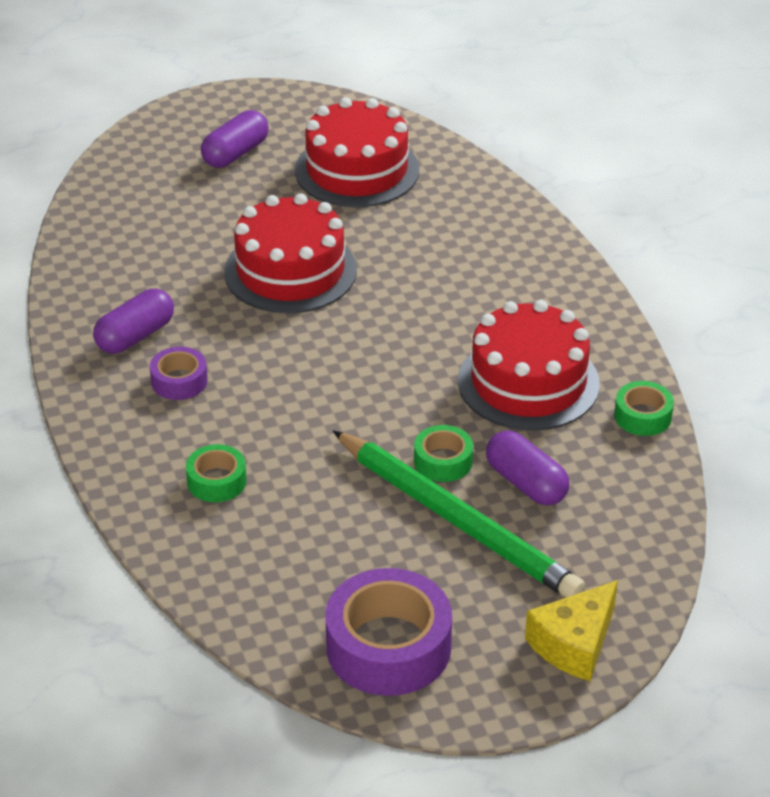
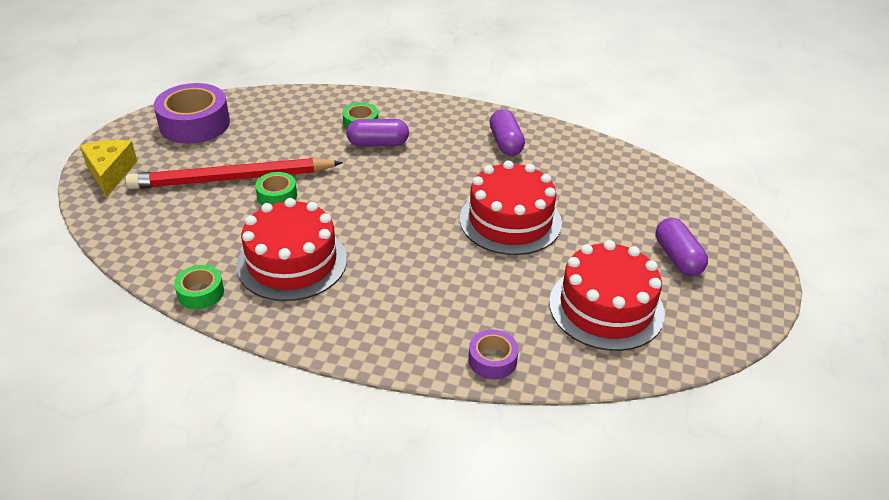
camera: 125 degrees right, 0 degrees up
(179, 381) = (450, 142): purple tape -> purple tape (492, 360)
(456, 520) = (232, 179): green pencil -> red pencil
(526, 483) = (221, 215): purple capsule -> purple capsule (378, 143)

